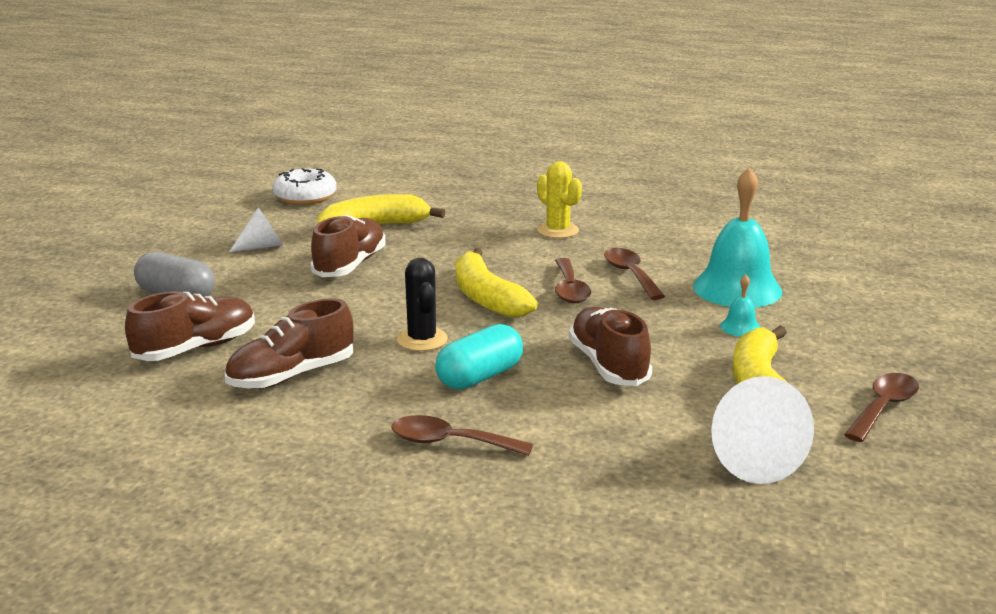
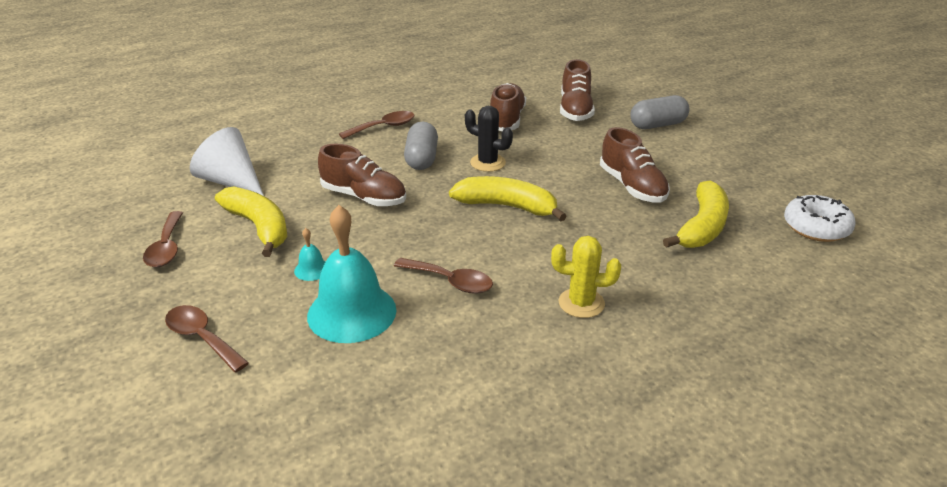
camera: 135 degrees right, 10 degrees up
(262, 246) = (710, 172): white cone -> none
(479, 377) = (421, 159): turquoise capsule -> grey capsule
(570, 289) = (470, 242): brown spoon -> brown spoon (202, 338)

